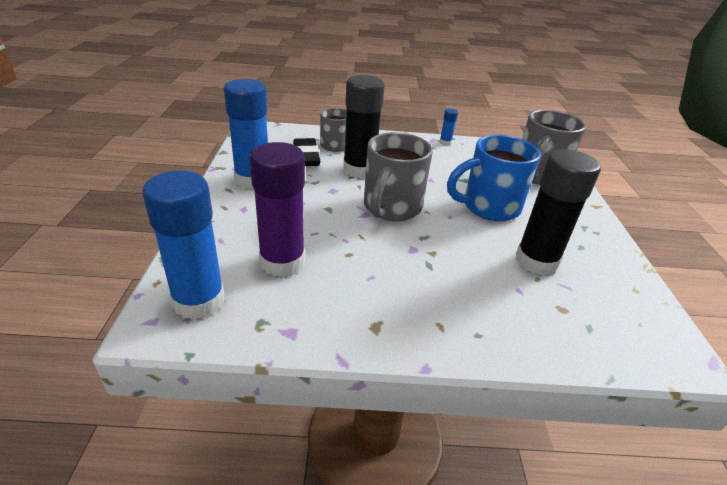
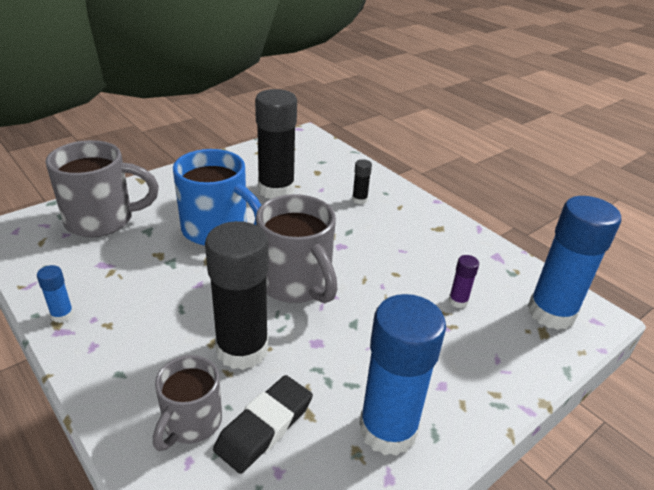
camera: 130 degrees left, 0 degrees up
(282, 262) = (458, 301): purple glue stick -> purple glue stick, size x0.42
(391, 208) = (296, 284): grey mug -> grey mug turned 75 degrees clockwise
(477, 303) = (359, 200): none -> black glue stick

